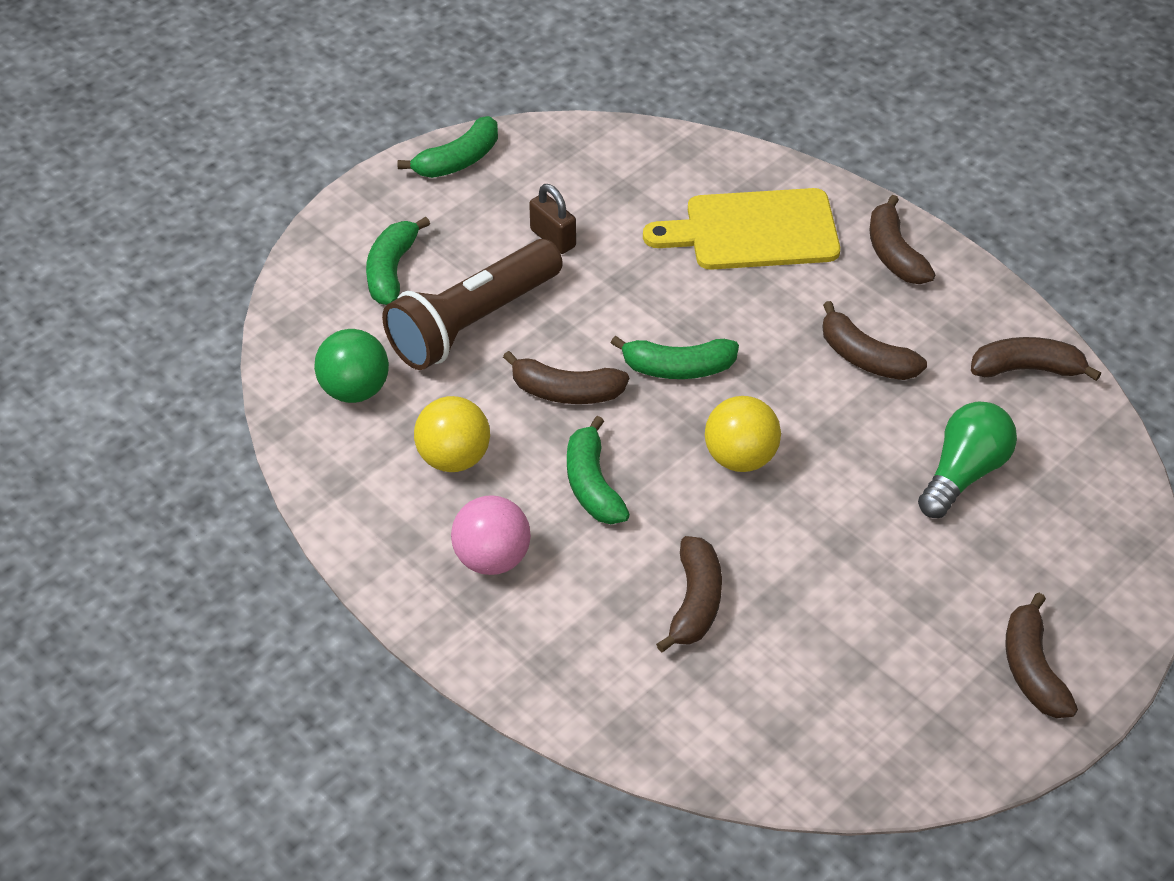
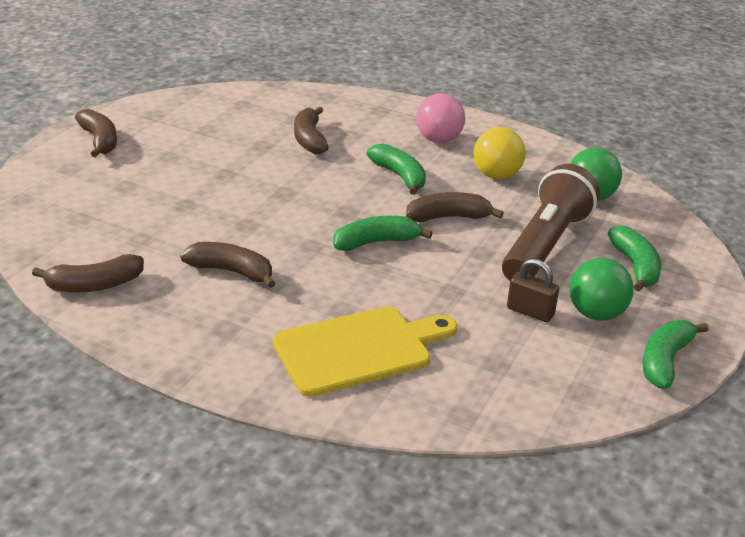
camera: 160 degrees right, 15 degrees down
(485, 222) = (596, 314): none -> green ball
(740, 458) = (308, 202): yellow ball -> none
(894, 254) = (221, 353): brown banana -> none
(964, 473) = (146, 217): green light bulb -> none

